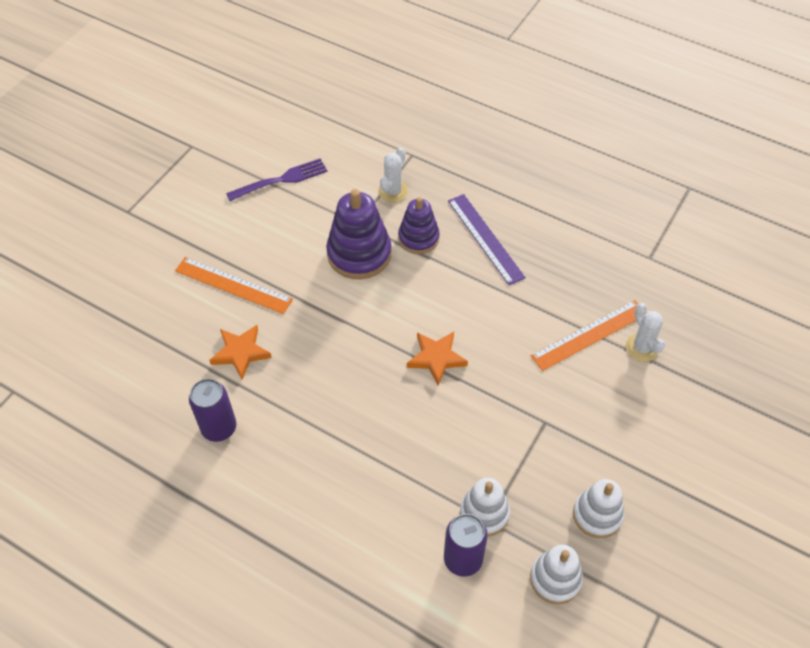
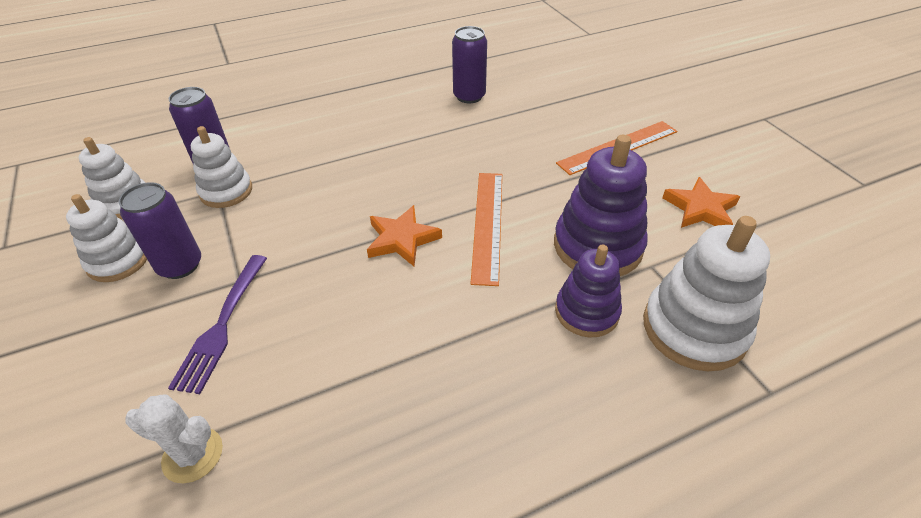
camera: 125 degrees right, 10 degrees down
(240, 353) = (532, 127): orange star -> orange star (700, 209)
(280, 180) = (769, 231): purple fork -> purple fork (222, 324)
(393, 191) = (694, 328): white cactus -> white stacking toy
(485, 238) = (534, 386): purple ruler -> none
(566, 470) = (180, 265): none -> purple can
(589, 335) = (278, 402): orange ruler -> orange ruler (487, 224)

